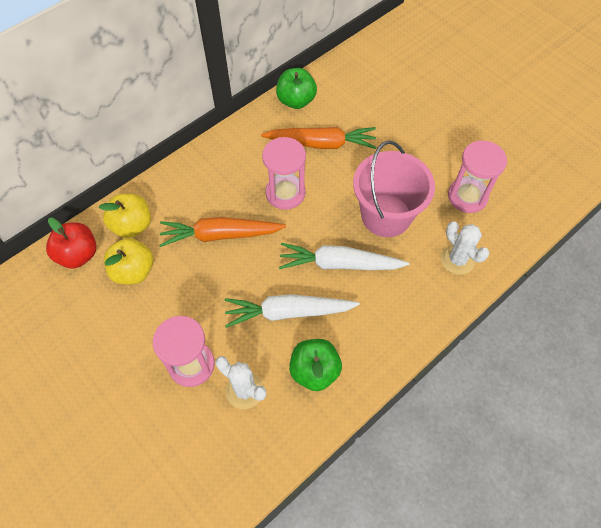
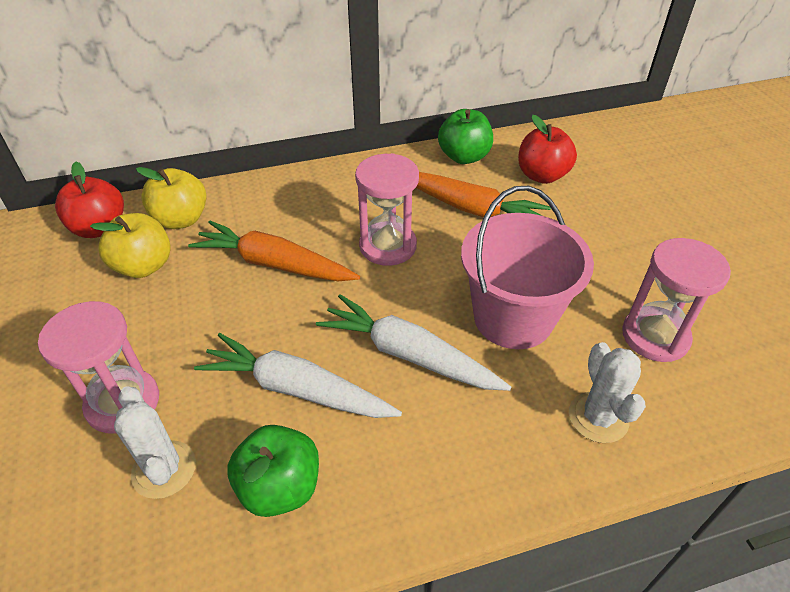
camera: 25 degrees right, 15 degrees down
(354, 99) = (542, 175): none -> red apple

